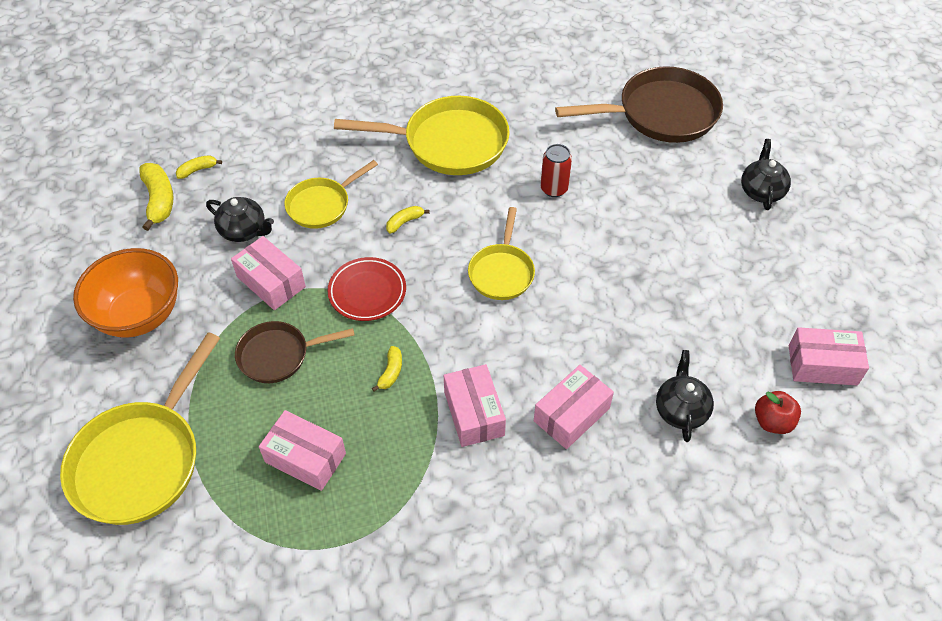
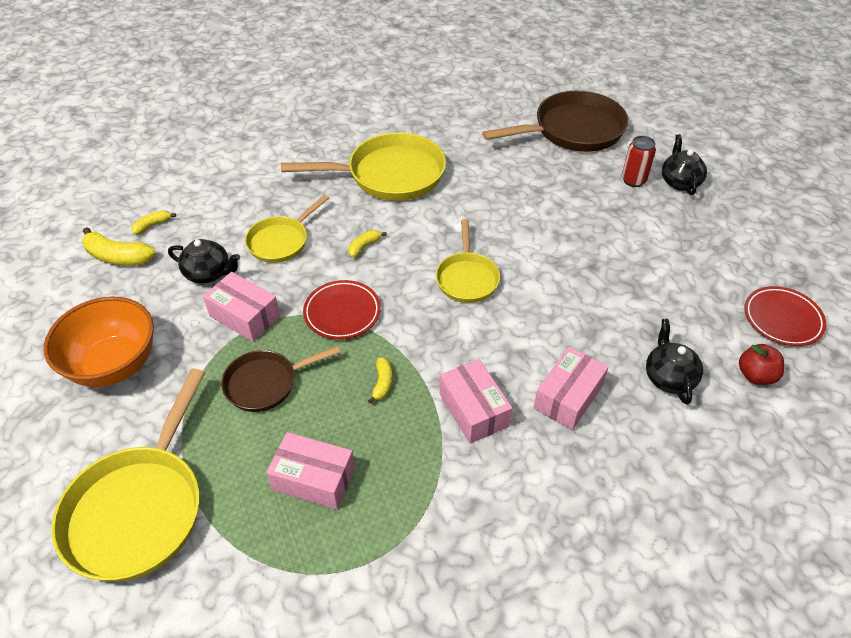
camera: 10 degrees left, 5 degrees down
(159, 200) = (118, 257): yellow banana -> yellow banana turned 135 degrees clockwise
(554, 189) = (496, 201): red can -> red can (633, 180)
(822, 365) = (782, 319): pink box -> red plate

